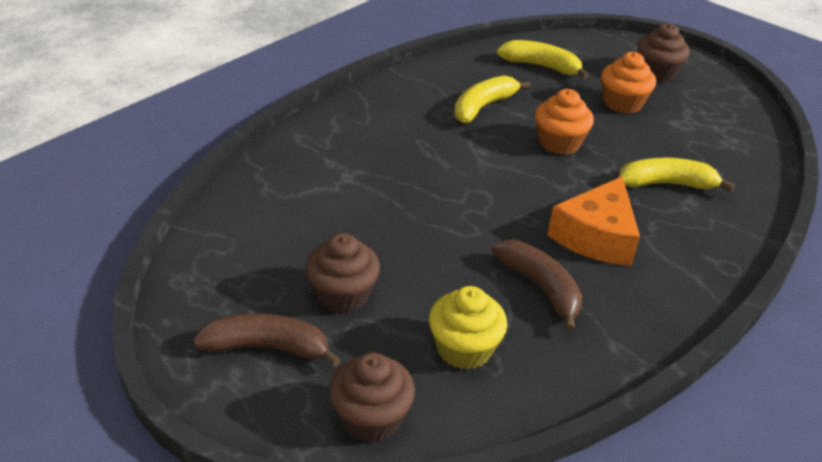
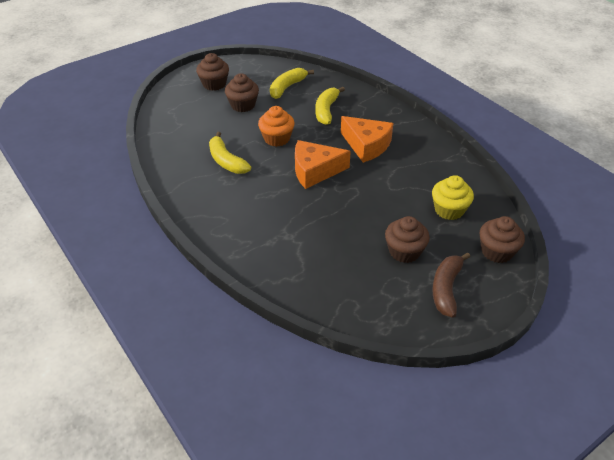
camera: 75 degrees left, 5 degrees up
(499, 186) = (315, 171): none -> orange cheese
(540, 288) = (405, 174): brown banana -> none
(541, 66) = (187, 126): yellow banana -> yellow banana (287, 87)
(622, 103) = (243, 105): orange cupcake -> brown cupcake

